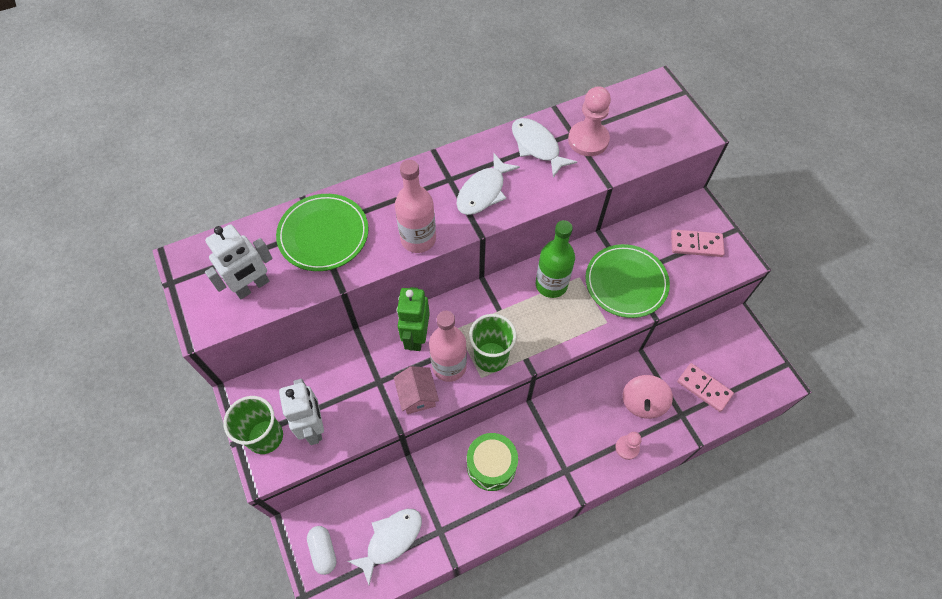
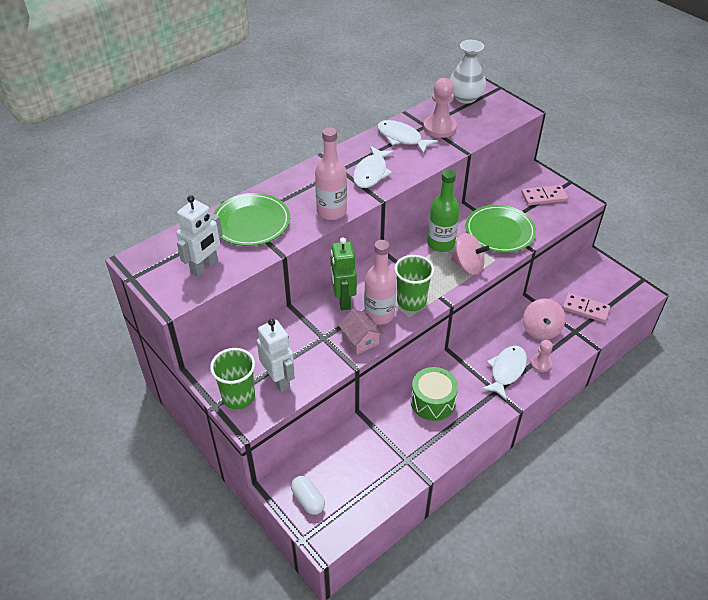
camera: 15 degrees left, 15 degrees down
(391, 540) = (366, 477): white fish -> white fish (506, 371)
(572, 323) = (468, 266): none -> pink spinning top
(636, 99) = (465, 97): none -> white vase

